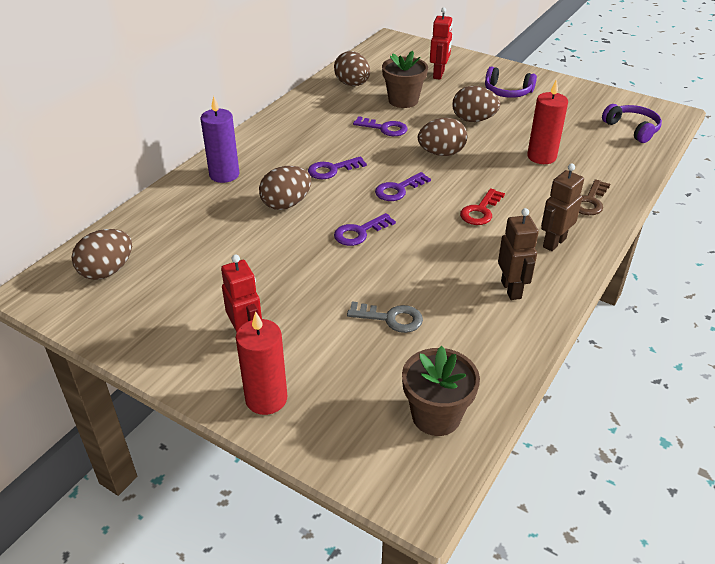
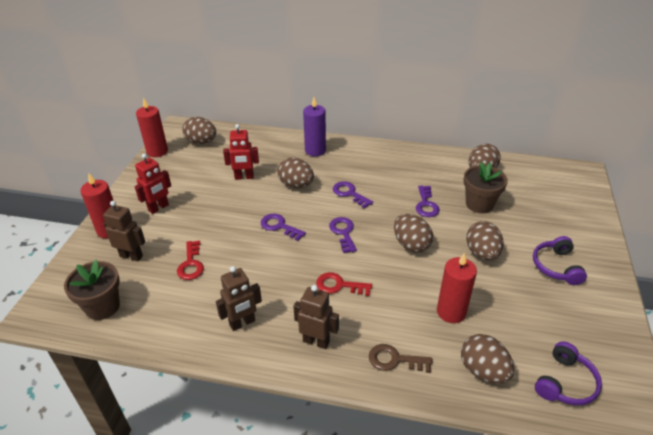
camera: 70 degrees right, 0 degrees up
(88, 323) = (157, 151): none -> red candle
(343, 377) = (131, 256): none -> brown robot
(391, 318) = (191, 264): grey key -> red key
(398, 189) = (343, 232): purple key -> purple key turned 45 degrees clockwise
(439, 74) = (546, 214): red robot -> red robot (244, 177)
(612, 160) = (483, 371): none -> brown egg

